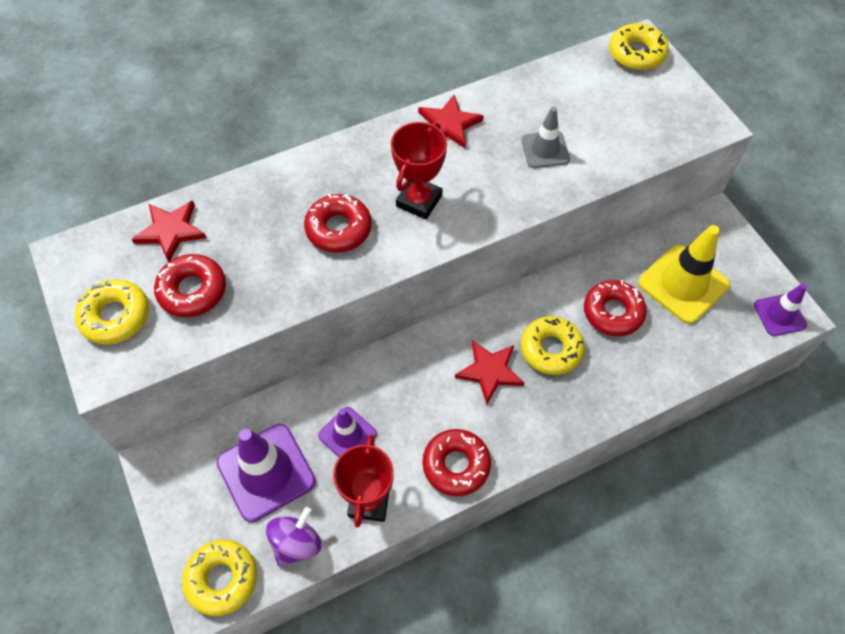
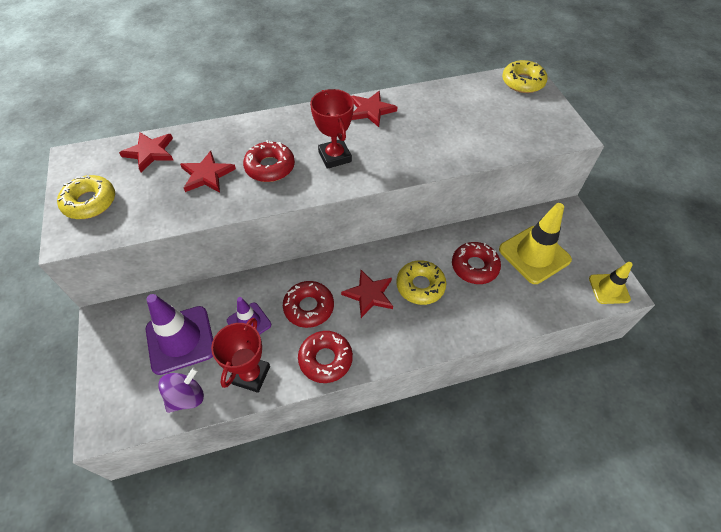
camera: 10 degrees right, 5 degrees down
(192, 290) = (151, 193): red donut -> red donut (309, 307)
(222, 579) = (122, 413): yellow donut -> none
(259, 253) = (207, 175): none -> red star
(419, 201) = (334, 157): red trophy -> red trophy turned 60 degrees counterclockwise
(545, 150) = (438, 135): grey traffic cone -> none
(779, 315) = (609, 289): purple traffic cone -> yellow traffic cone

